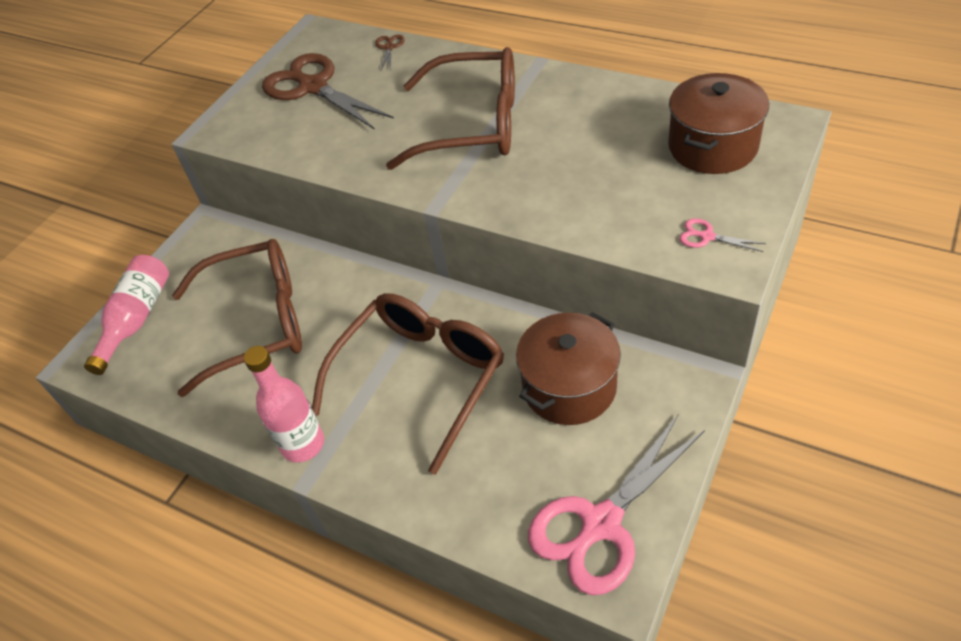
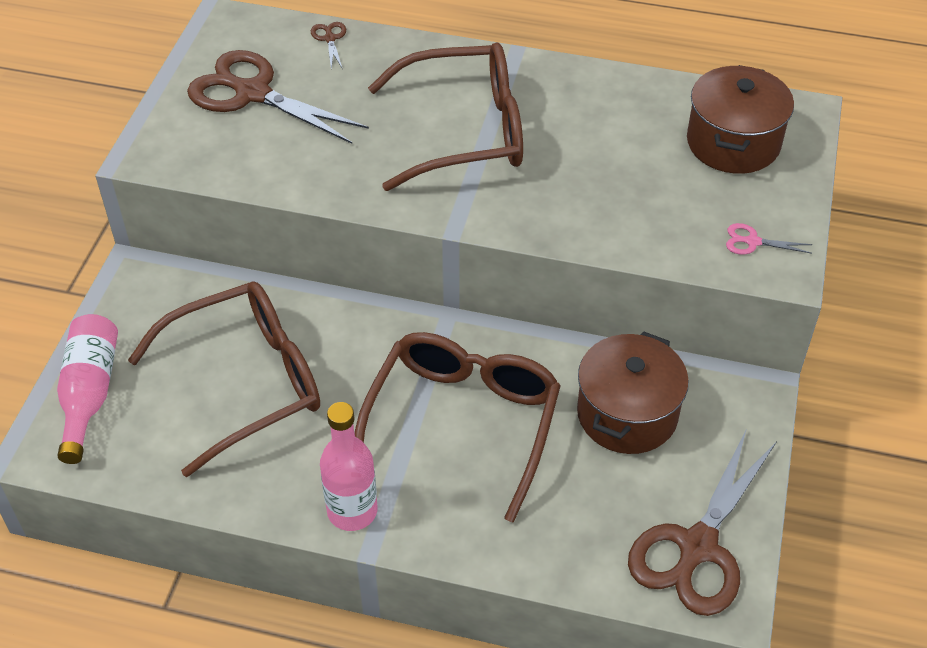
camera: 20 degrees left, 0 degrees up
(601, 523) = (697, 547): pink scissors -> brown scissors

